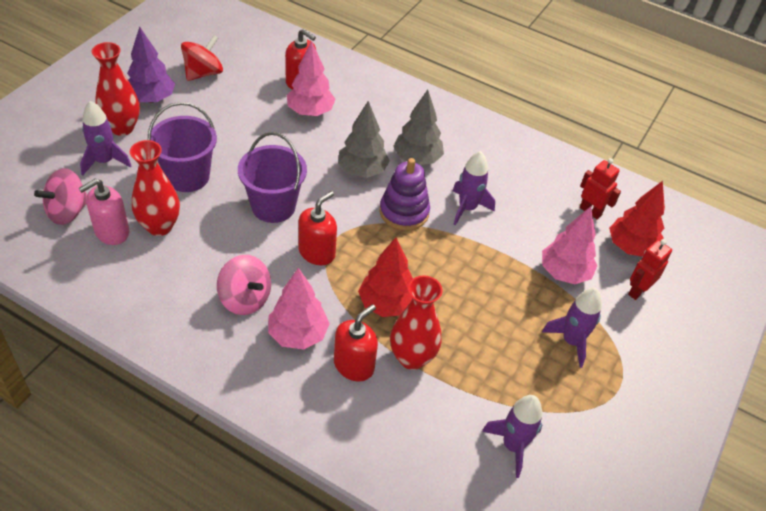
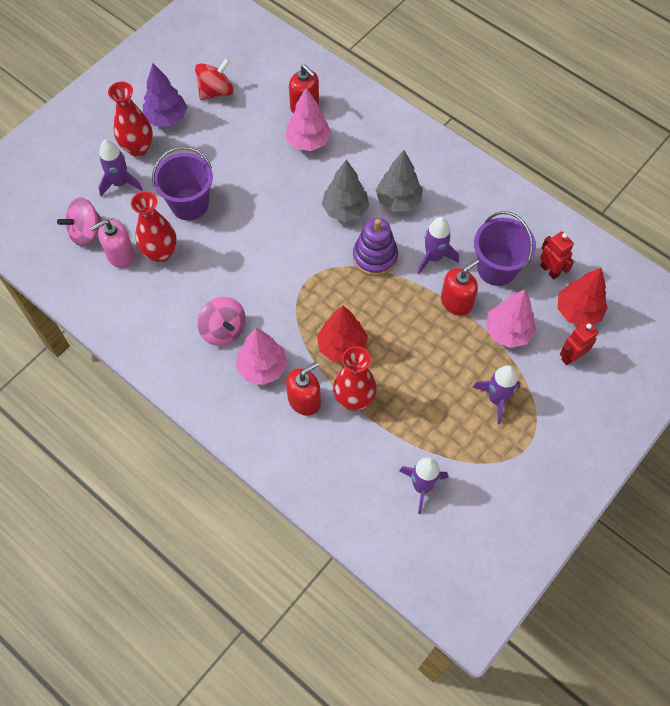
camera: 15 degrees right, 15 degrees up
(273, 206) = (260, 241): purple bucket -> purple bucket (497, 268)
(317, 252) = (291, 291): red soap dispenser -> red soap dispenser (456, 302)

